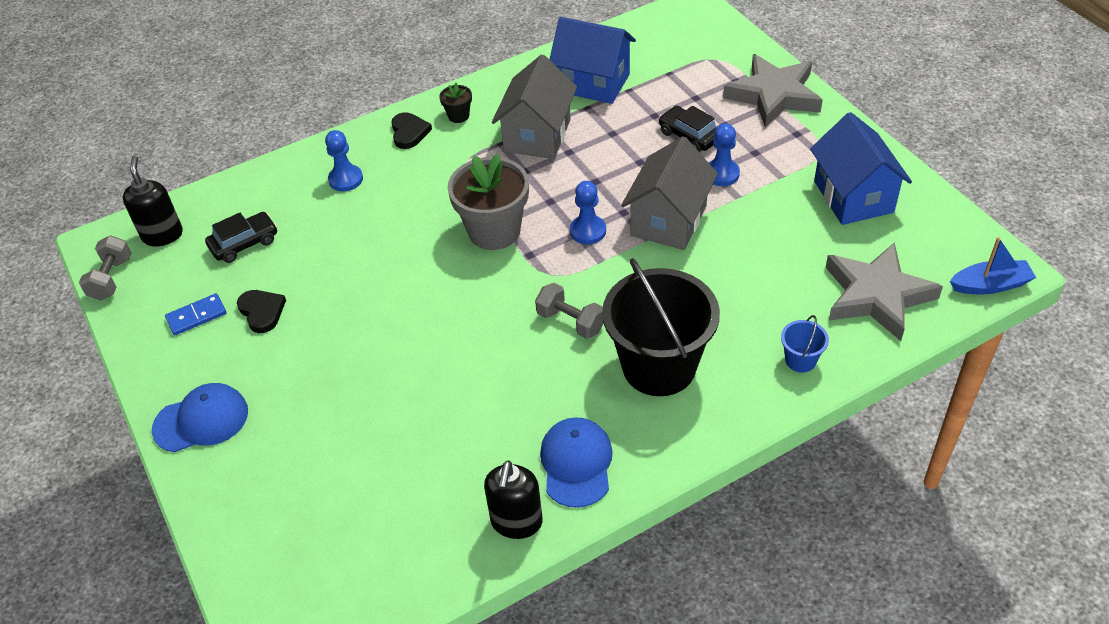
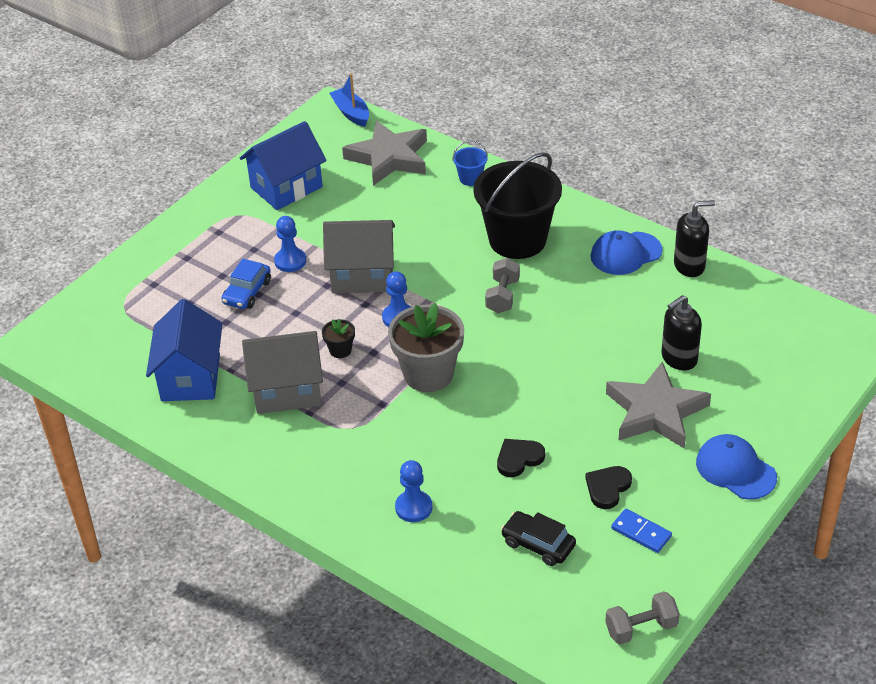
camera: 115 degrees left, 5 degrees down
(162, 235) = (564, 619): black soap dispenser -> black soap dispenser (679, 358)
(409, 132) = (322, 488): black heart -> black heart (518, 459)
(458, 116) = (281, 459): black flower pot -> black flower pot (340, 350)
(689, 136) = (247, 292): black car -> blue car
(773, 95) = (169, 256): grey star -> grey star (656, 411)

